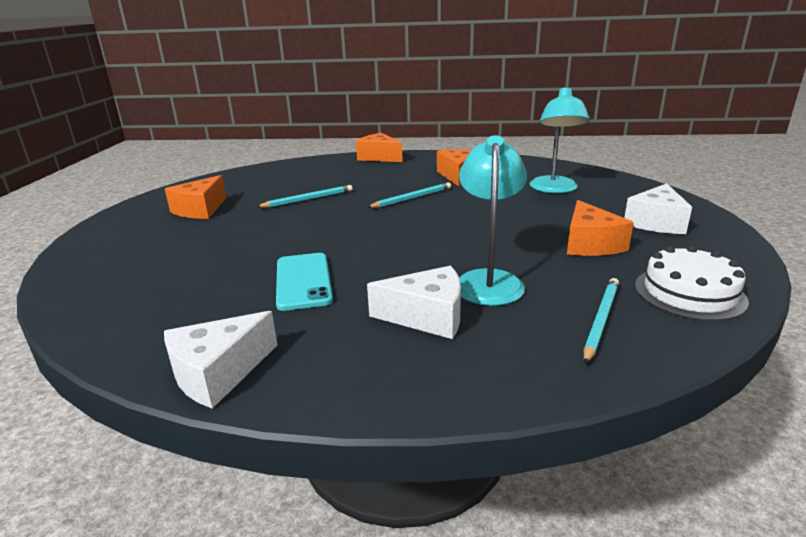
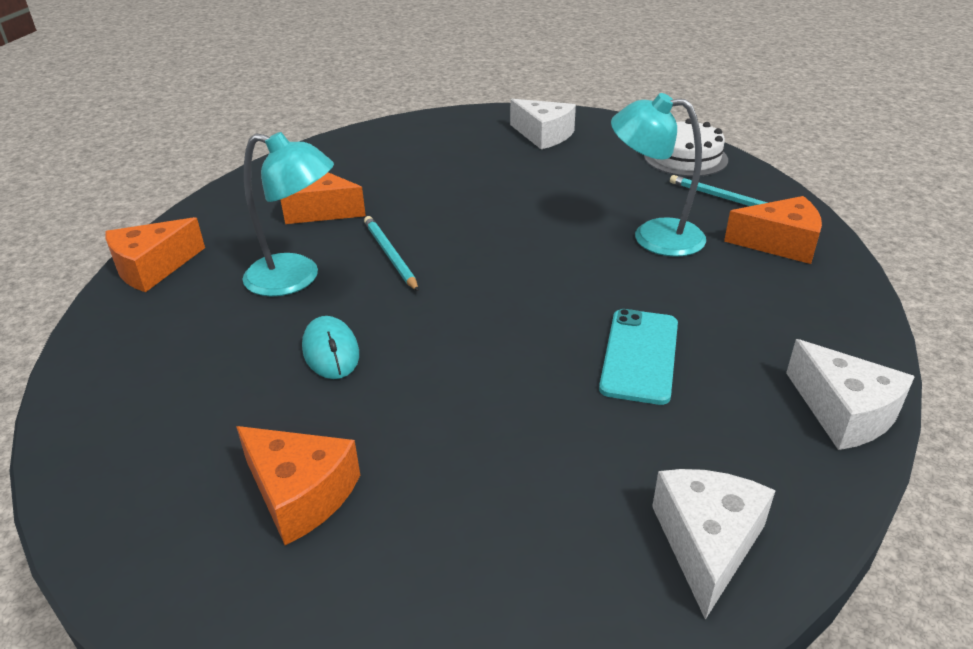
camera: 80 degrees left, 10 degrees up
(303, 281) = (640, 355): turquoise phone -> turquoise phone turned 75 degrees counterclockwise
(308, 199) = (331, 351): turquoise pencil -> turquoise mouse
(427, 316) = (724, 278): white cheese -> white cheese (706, 543)
(554, 189) = (421, 160): turquoise lamp -> turquoise lamp (296, 278)
(590, 244) = (583, 173): orange cheese -> orange cheese (779, 243)

